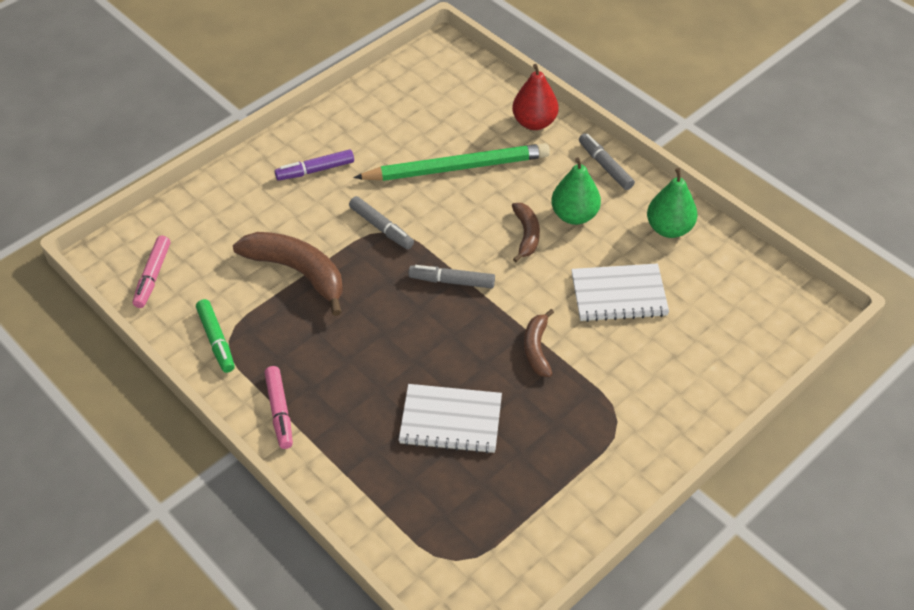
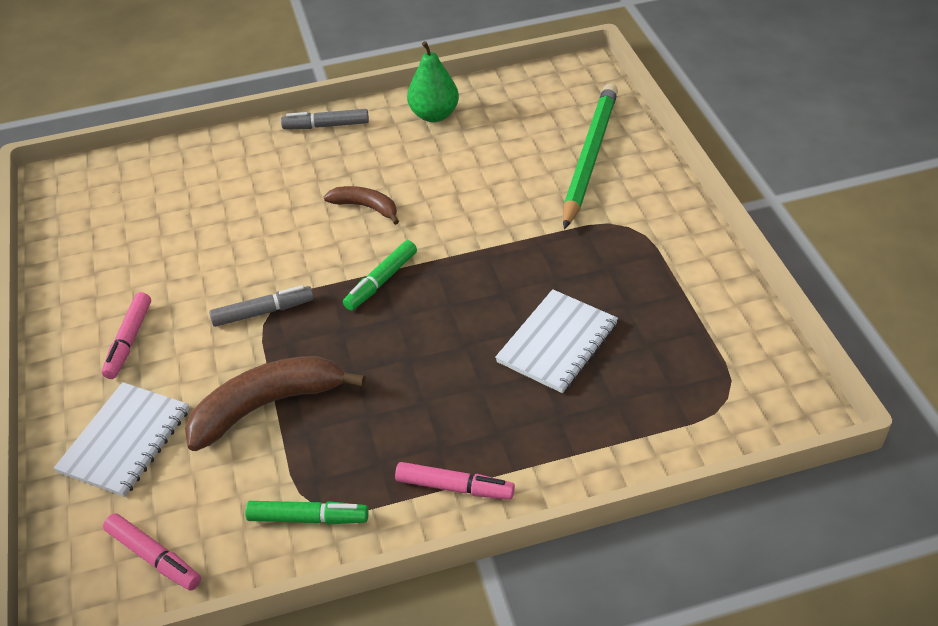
camera: 60 degrees left, 5 degrees down
(315, 170) = (129, 341): purple marker -> pink marker
(452, 281) = (381, 281): grey marker -> green marker
(456, 168) = (233, 226): green pencil -> green pencil (589, 157)
(534, 122) = (227, 151): red pear -> none
(537, 349) = (510, 249): brown banana -> none
(574, 215) = (368, 167): green pear -> none
(618, 295) = (486, 173): white notebook -> white notebook (125, 441)

